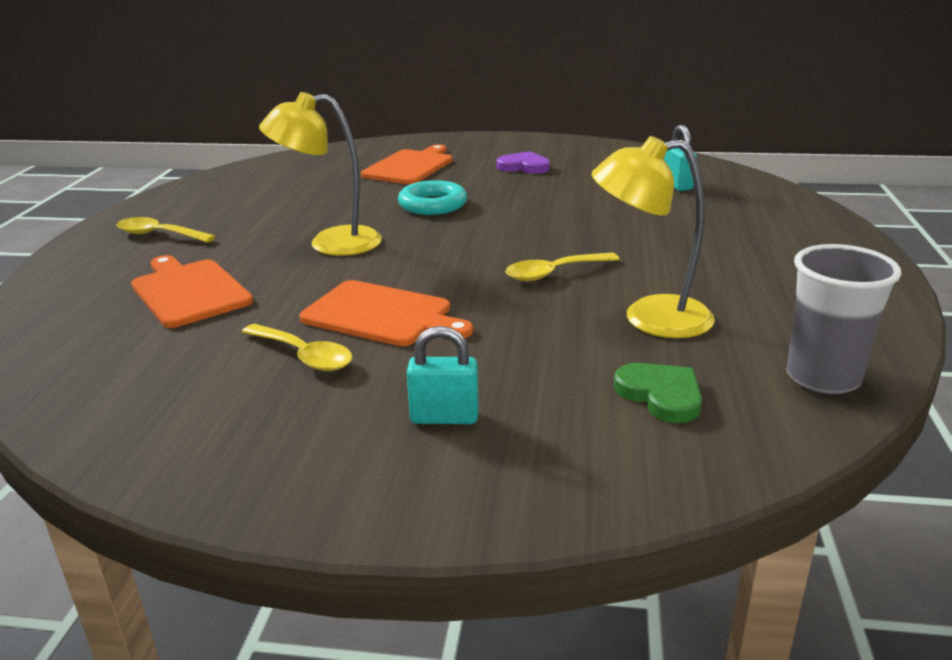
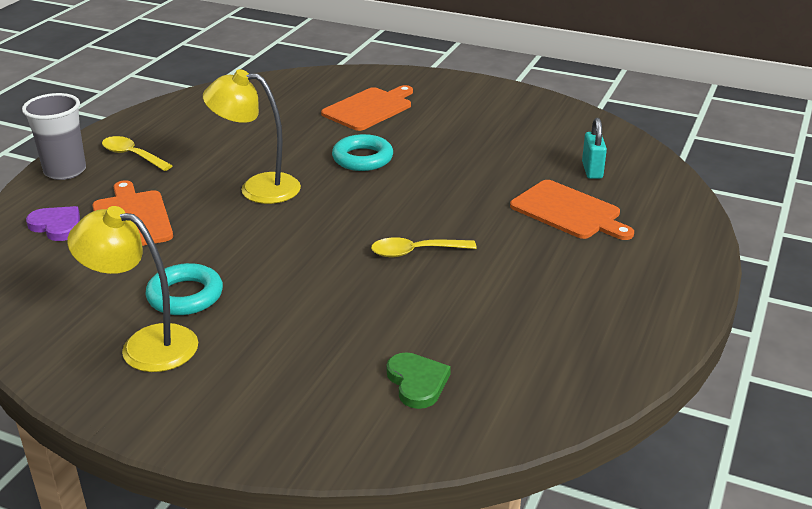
camera: 15 degrees right, 5 degrees up
(304, 356) = (185, 296): yellow spoon -> turquoise ring
(382, 315) = (259, 268): orange cutting board -> orange cutting board (568, 211)
(444, 417) = (253, 368): turquoise padlock -> none
(524, 166) = (469, 124): purple heart -> purple heart (57, 226)
(649, 318) = (460, 311): yellow lamp -> yellow lamp (145, 345)
(822, 378) = (551, 393): grey cup -> grey cup (65, 171)

